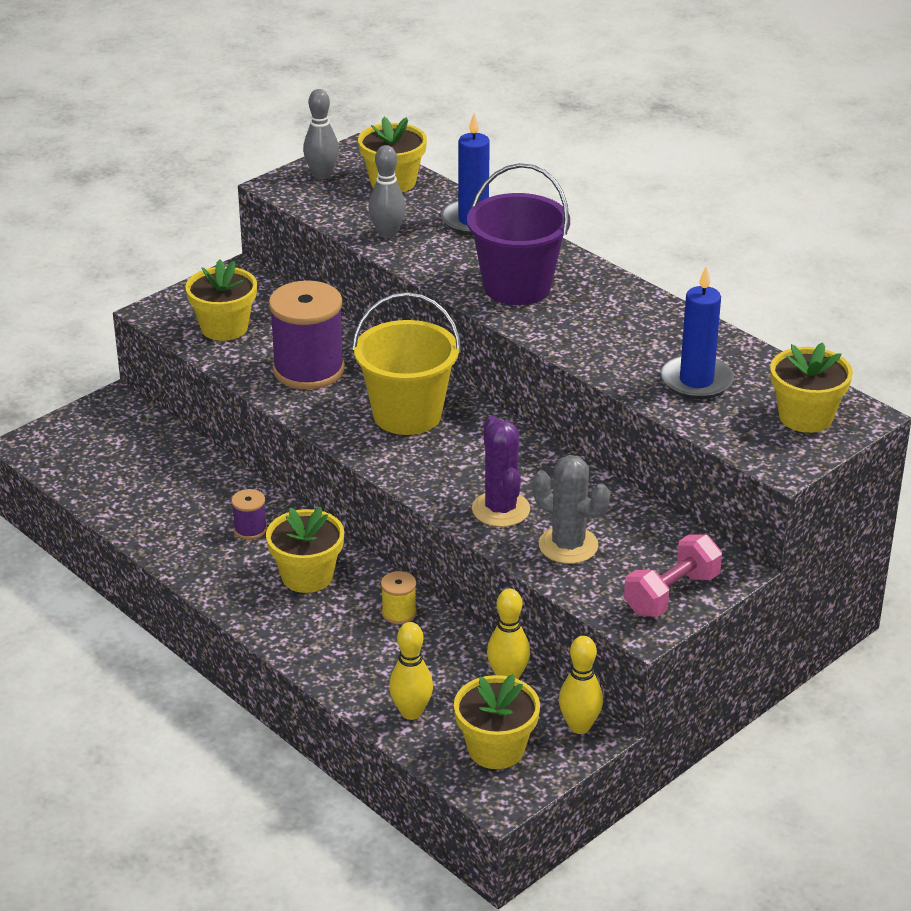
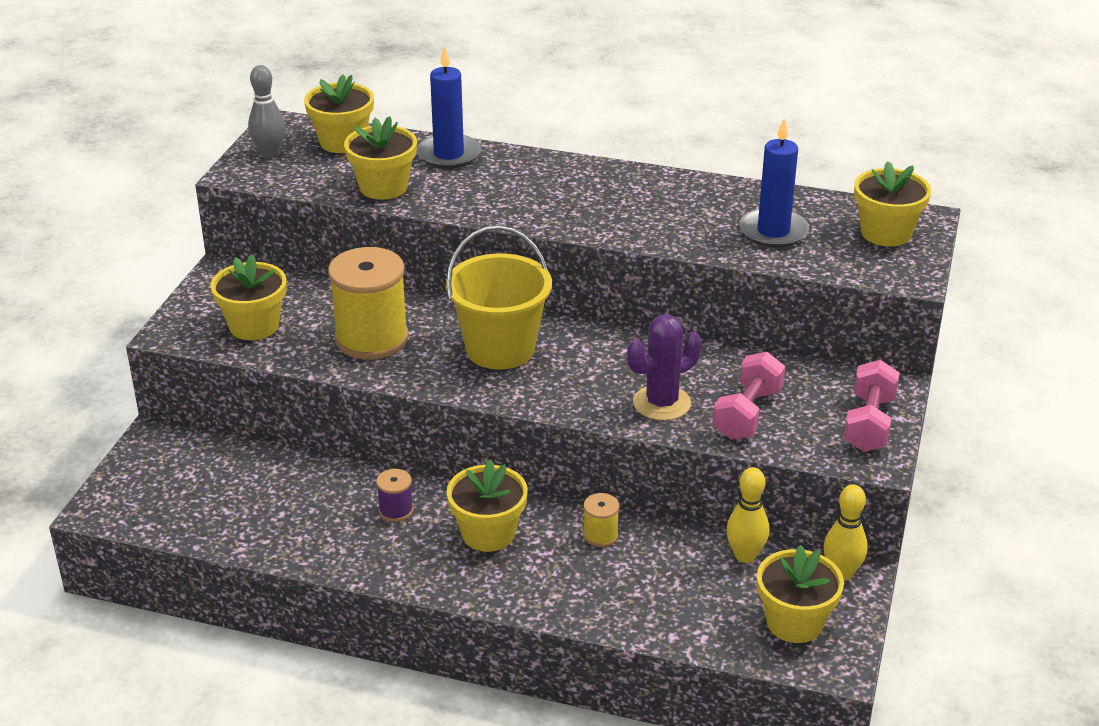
camera: 30 degrees left, 0 degrees up
(308, 370) = (371, 338): purple spool -> yellow spool
(387, 234) = (383, 187): grey bowling pin -> yellow flower pot
(411, 712) = (694, 620): yellow bowling pin -> none
(501, 509) = (661, 403): purple cactus -> purple cactus turned 75 degrees counterclockwise
(517, 287) = (545, 199): purple bucket -> none
(568, 545) = (747, 414): grey cactus -> pink dumbbell

